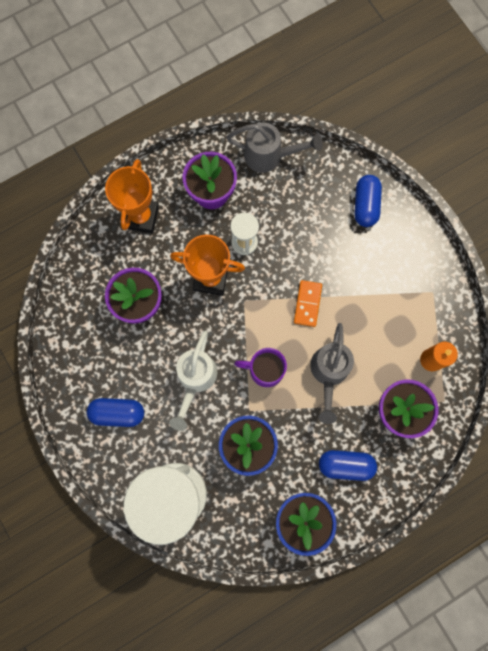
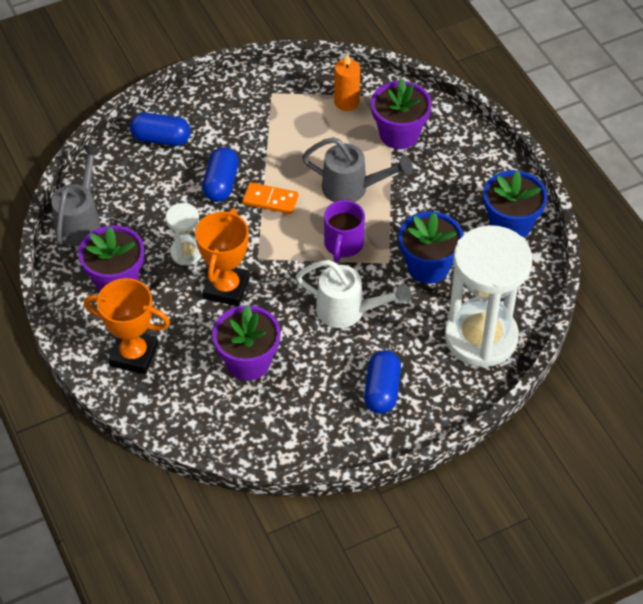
camera: 85 degrees left, 25 degrees down
(345, 465) = (454, 183): blue capsule -> blue capsule (221, 184)

